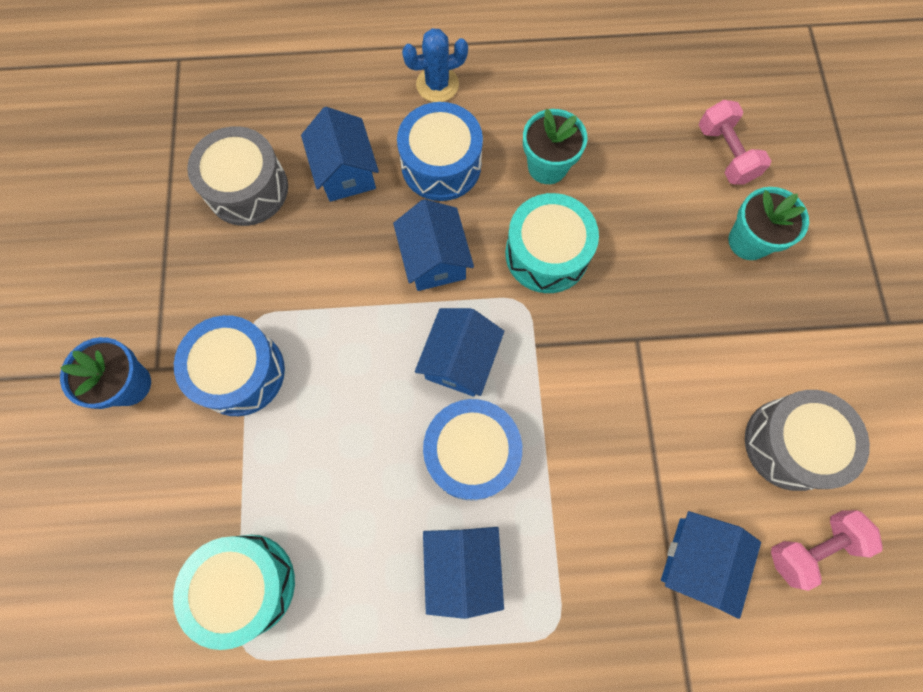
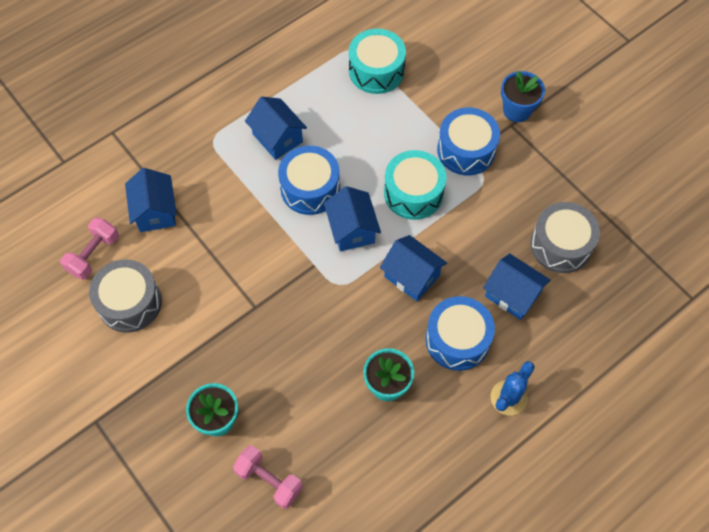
camera: 145 degrees right, 10 degrees down
(547, 254) = (345, 324): turquoise drum -> turquoise drum (413, 193)

